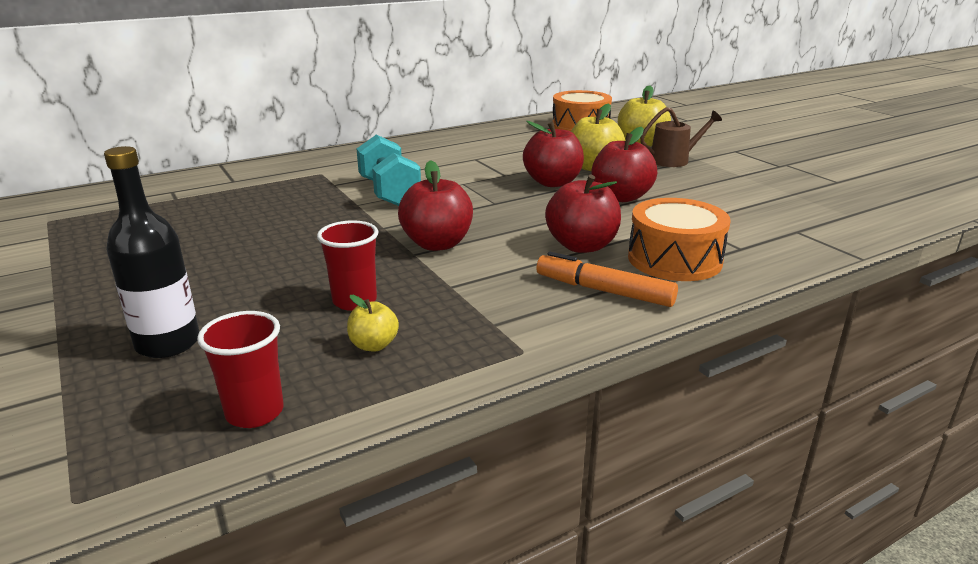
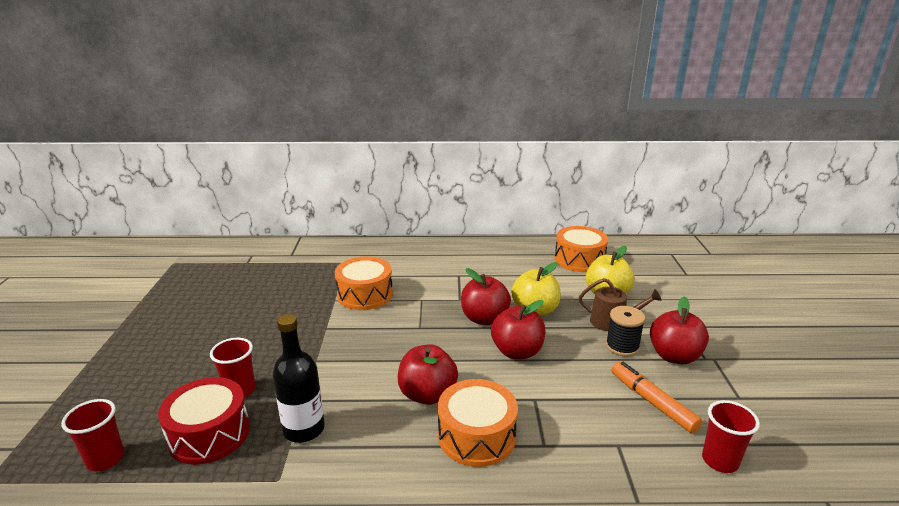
camera: 30 degrees right, 0 degrees up
(168, 343) = (125, 386): black bottle -> black bottle (304, 429)
(374, 345) = (209, 434): yellow apple -> red drum
(389, 193) = (365, 295): turquoise dumbbell -> orange drum
(437, 244) = (339, 356): red apple -> red apple (674, 356)
(604, 291) = (389, 446): orange marker -> orange marker (652, 402)
(706, 173) = (622, 346): none -> black spool
(879, 219) = (720, 461): none -> red cup

